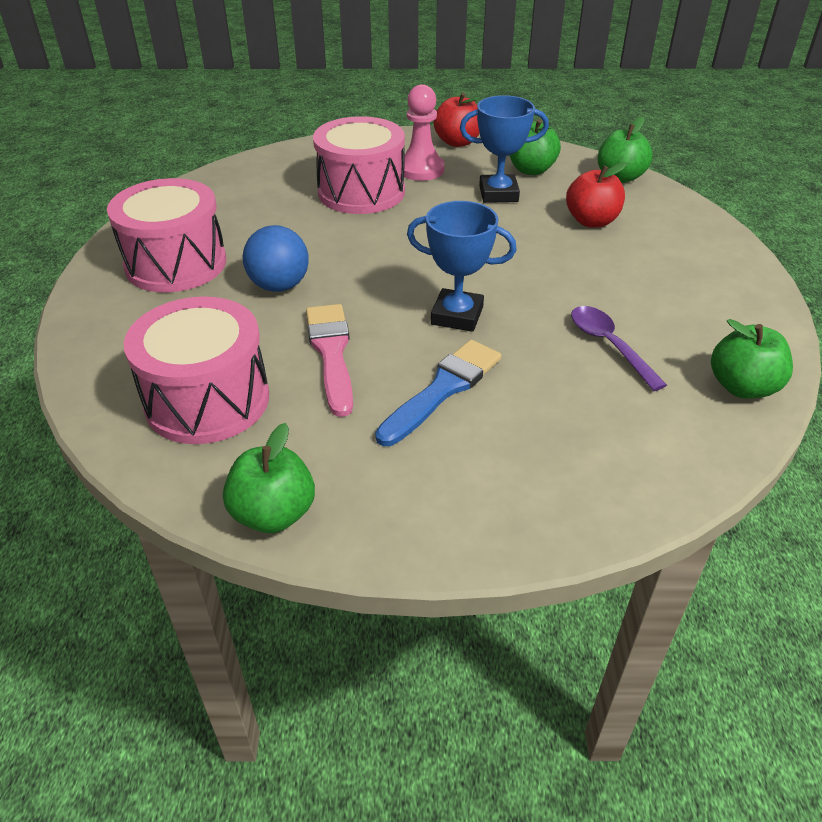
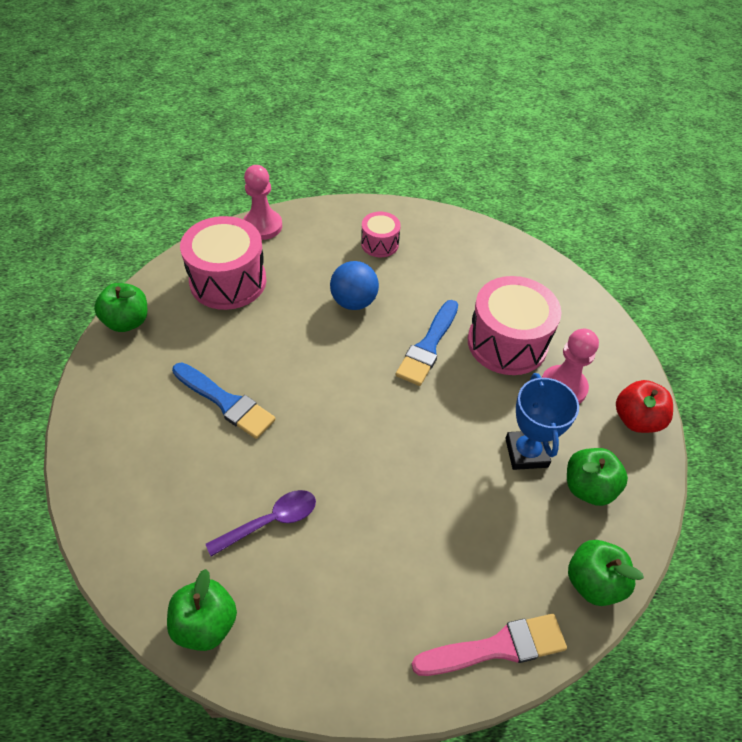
camera: 85 degrees right, 10 degrees up
(90, 369) = (262, 226): none -> pink pawn
(176, 264) = (379, 244): pink drum -> pink drum, size x0.53
(331, 353) = (271, 337): pink brush -> pink brush (496, 647)
(361, 237) = (428, 346): none -> blue brush
(457, 315) = (315, 412): blue trophy -> none
(591, 221) = (483, 536): red apple -> none

